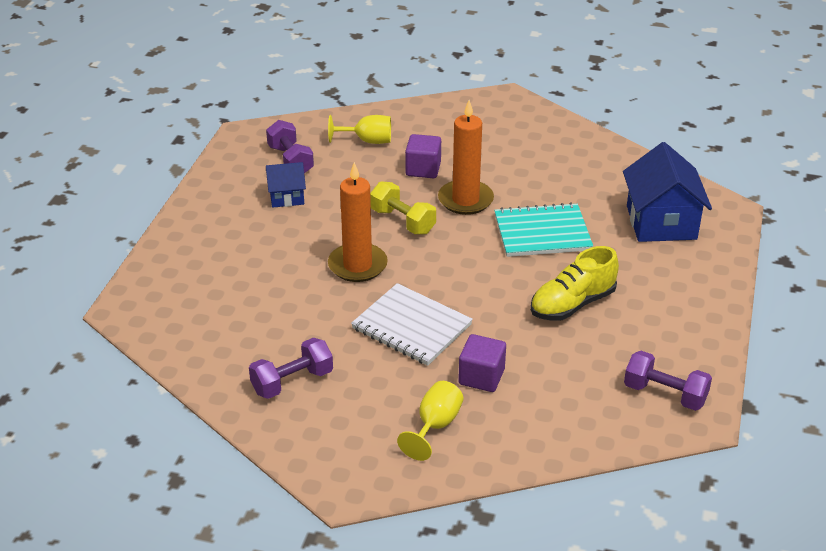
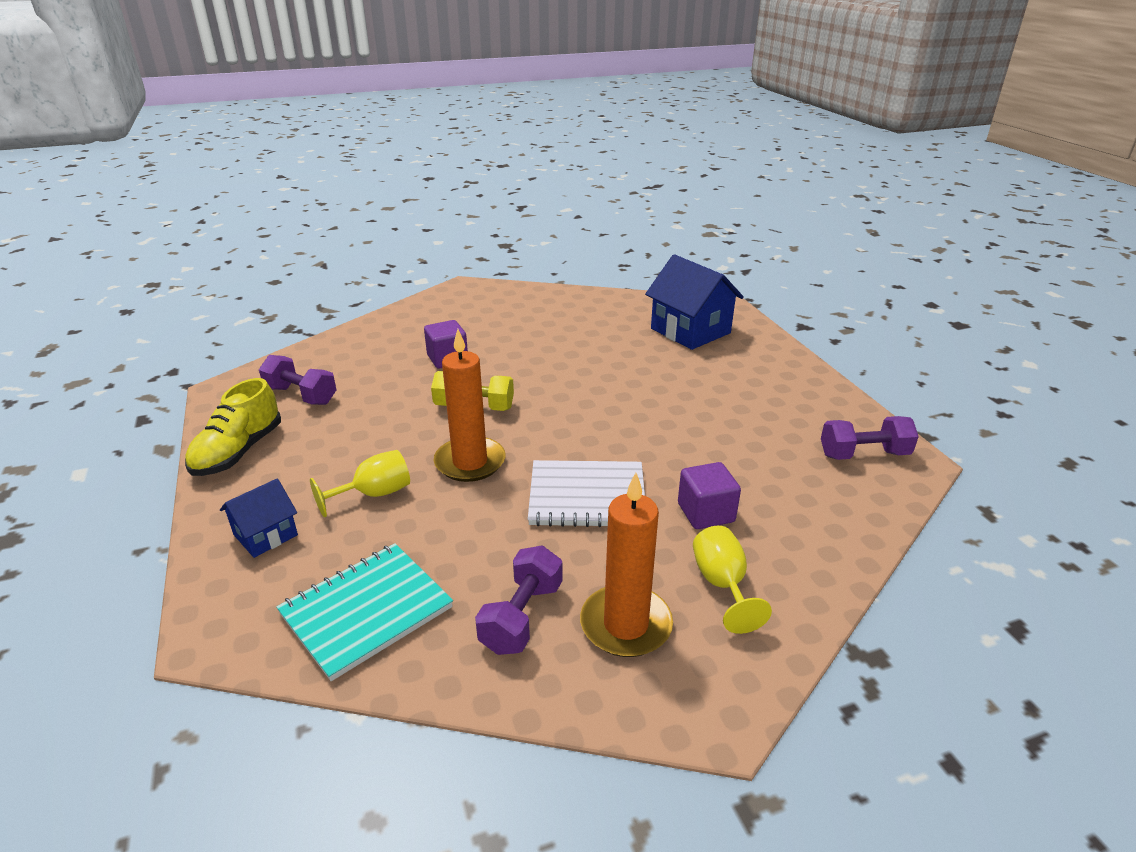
camera: 35 degrees left, 5 degrees down
(286, 197) = (327, 428): blue house -> blue house (265, 535)
(367, 141) = (368, 354): yellow goblet -> yellow goblet (374, 494)
(465, 200) = (514, 369): orange candle -> orange candle (626, 624)
(542, 233) = (609, 370): turquoise notebook -> turquoise notebook (366, 611)
(572, 304) = (702, 415): yellow shoe -> yellow shoe (238, 451)

